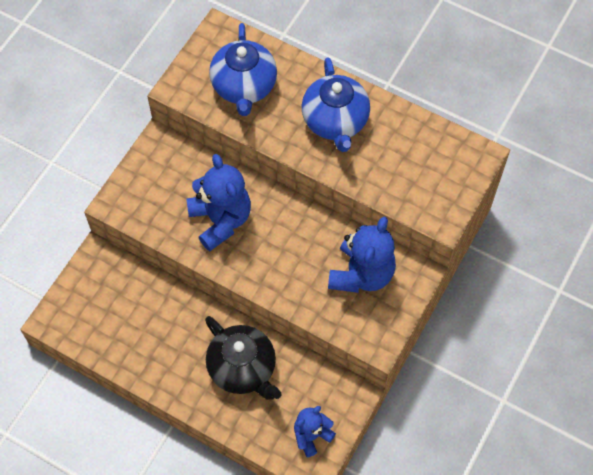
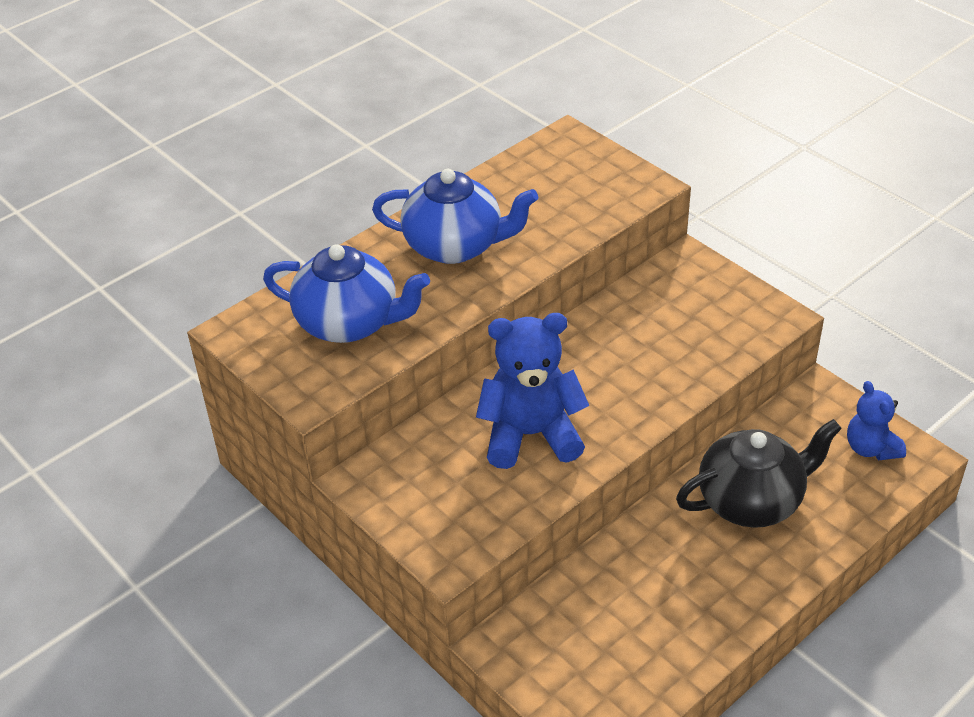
camera: 70 degrees left, 20 degrees down
(361, 274) = (670, 309): blue teddy bear -> none

